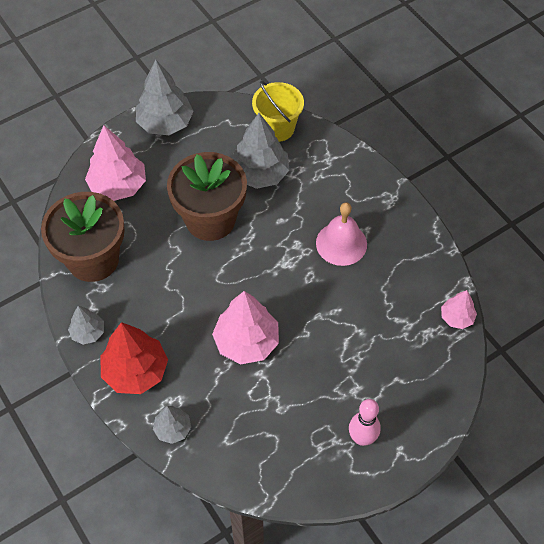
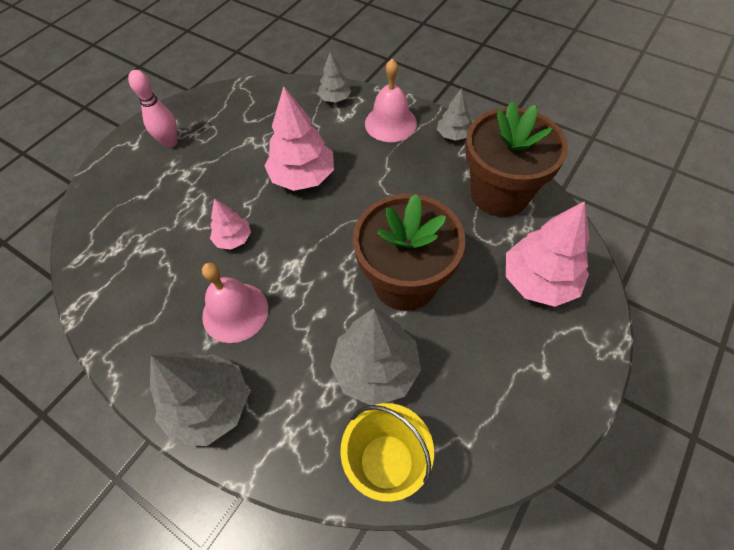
camera: 160 degrees right, 0 degrees up
(136, 371) = (390, 123): red tree -> pink bell
(165, 123) = (551, 398): grey tree -> grey tree (210, 405)
(456, 317) = (83, 275): pink tree -> pink tree (233, 239)

